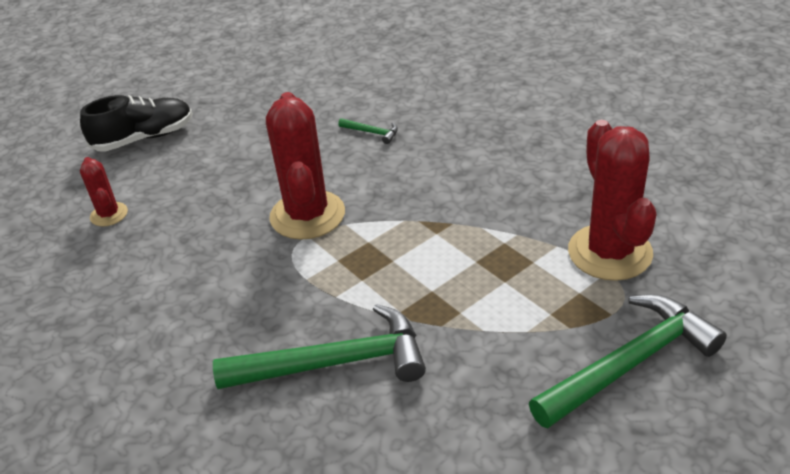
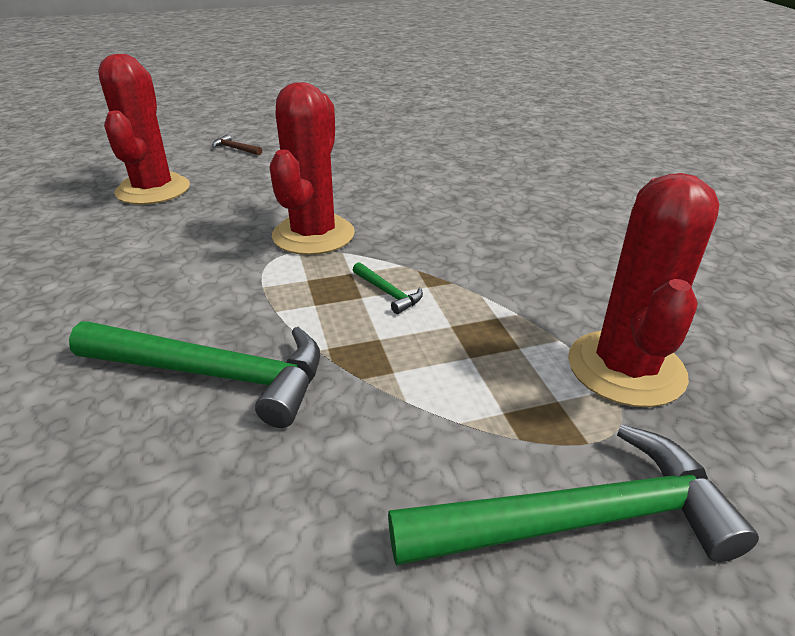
camera: 20 degrees right, 5 degrees down
(109, 214) = (153, 190): red cactus -> red cactus, size x1.97
(144, 138) = (235, 149): black shoe -> brown hammer
(372, 133) = (429, 189): green hammer -> green hammer (388, 293)

